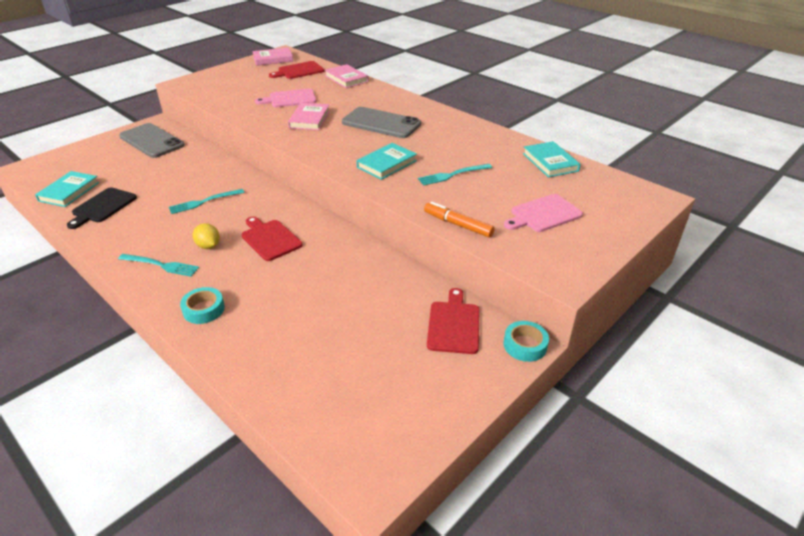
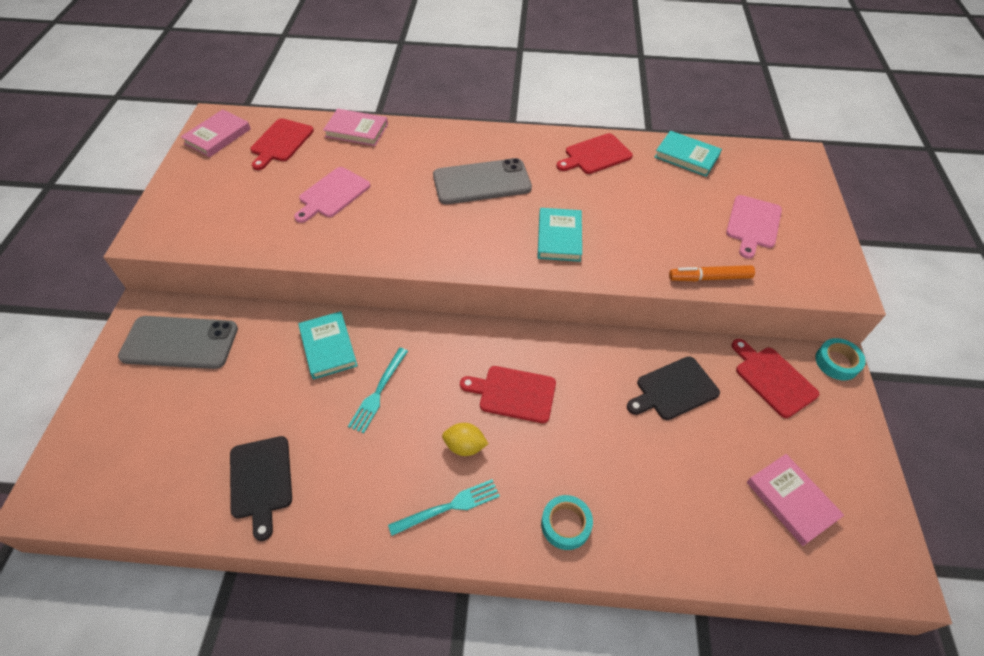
camera: 40 degrees left, 15 degrees up
(69, 191) = (178, 490): turquoise book -> turquoise book (328, 347)
(309, 119) = (398, 215): pink book -> pink book (791, 500)
(370, 290) = (674, 389): none -> black cutting board
(452, 175) = (632, 218): turquoise fork -> none
(479, 138) = (595, 155): none -> red cutting board

